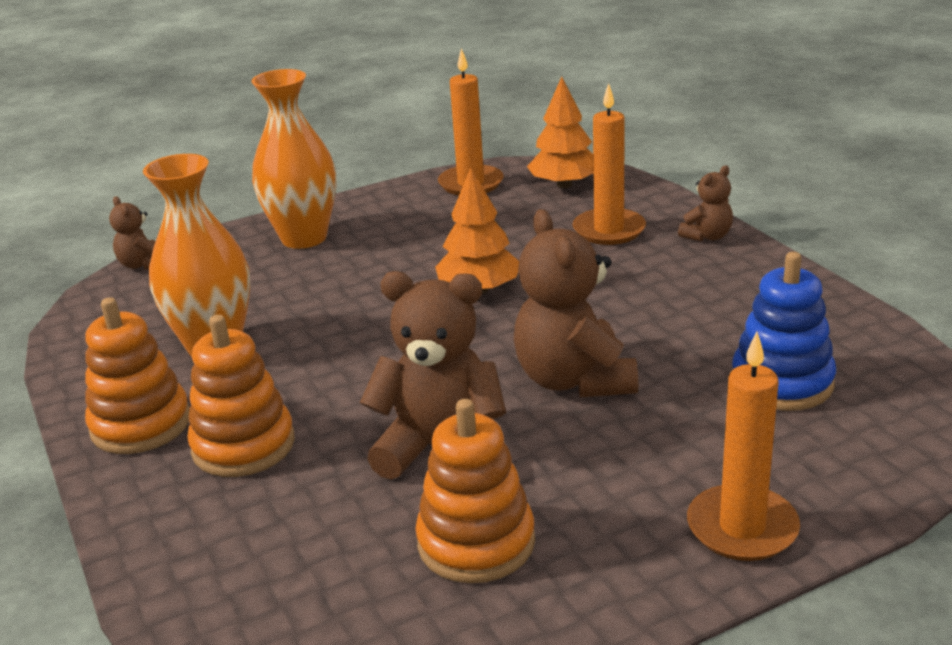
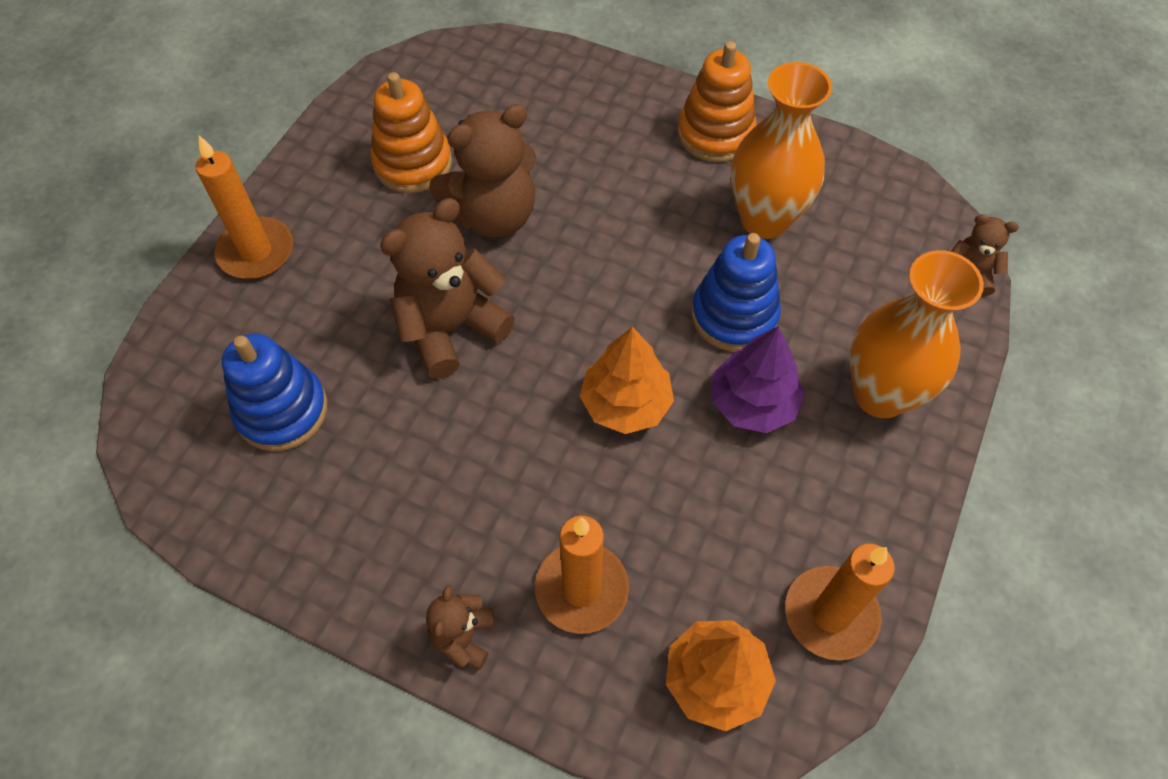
camera: 140 degrees right, 30 degrees up
(243, 445) = (627, 153): orange stacking toy -> none
(333, 303) = (734, 315): none -> blue stacking toy
(390, 261) = (753, 403): none -> purple tree
(574, 380) = (451, 328): brown teddy bear -> brown teddy bear turned 75 degrees counterclockwise

